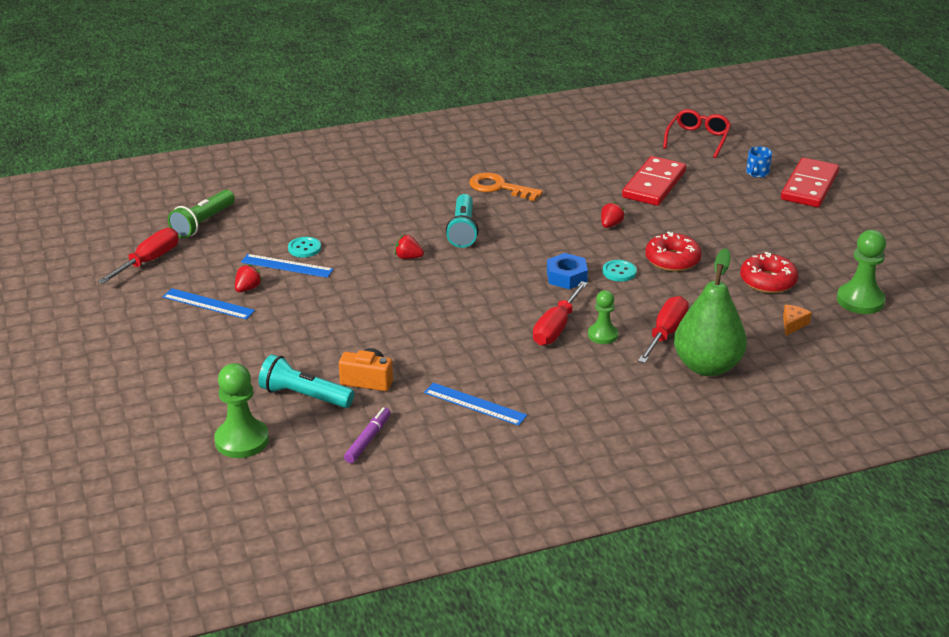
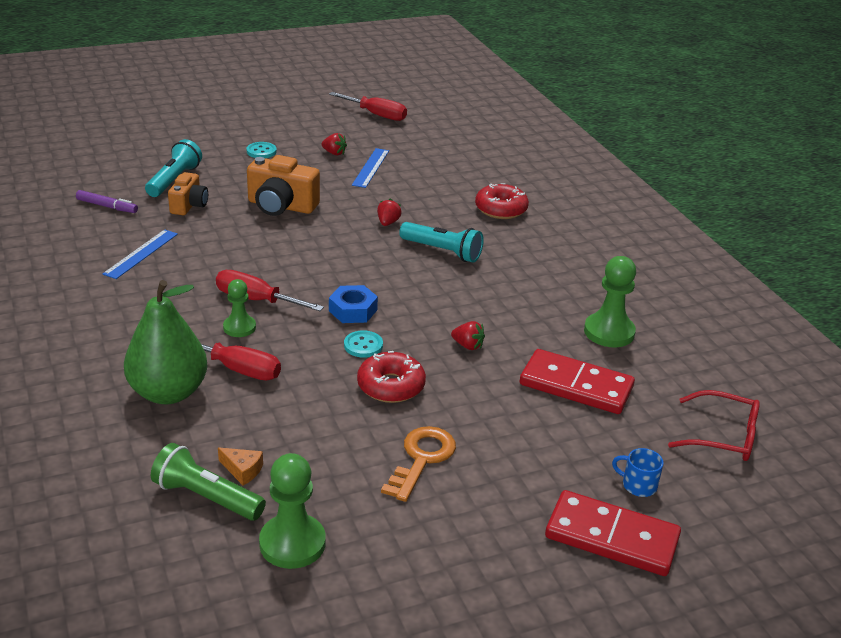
camera: 85 degrees right, 0 degrees up
(203, 223) = (439, 131): green flashlight -> green flashlight (206, 497)
(208, 304) = (311, 139): blue ruler -> none
(242, 440) = (124, 159): green pawn -> green pawn (609, 332)
(304, 248) = (400, 174): turquoise button -> turquoise button (261, 151)
(372, 320) = (281, 206): none -> orange camera
(462, 230) = (442, 251): turquoise flashlight -> turquoise flashlight turned 150 degrees counterclockwise
(498, 187) = (539, 274): orange key -> orange key (422, 458)
(767, 281) = (342, 460): red donut -> red donut (501, 209)

